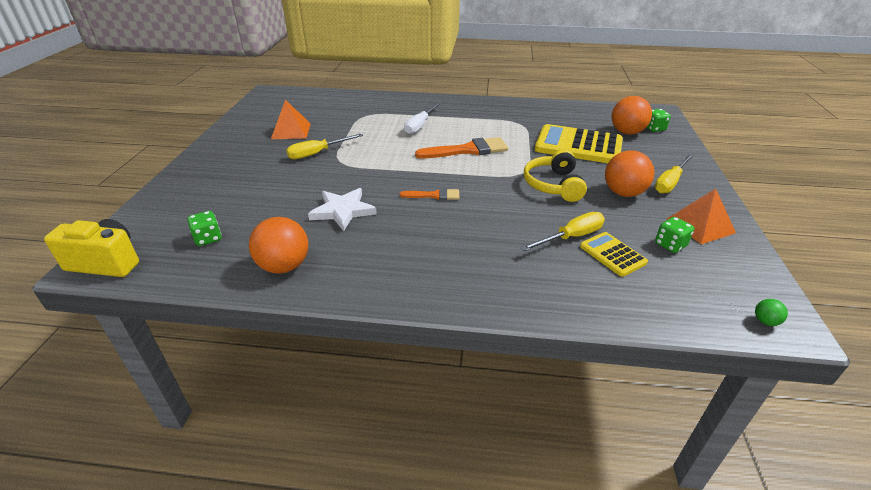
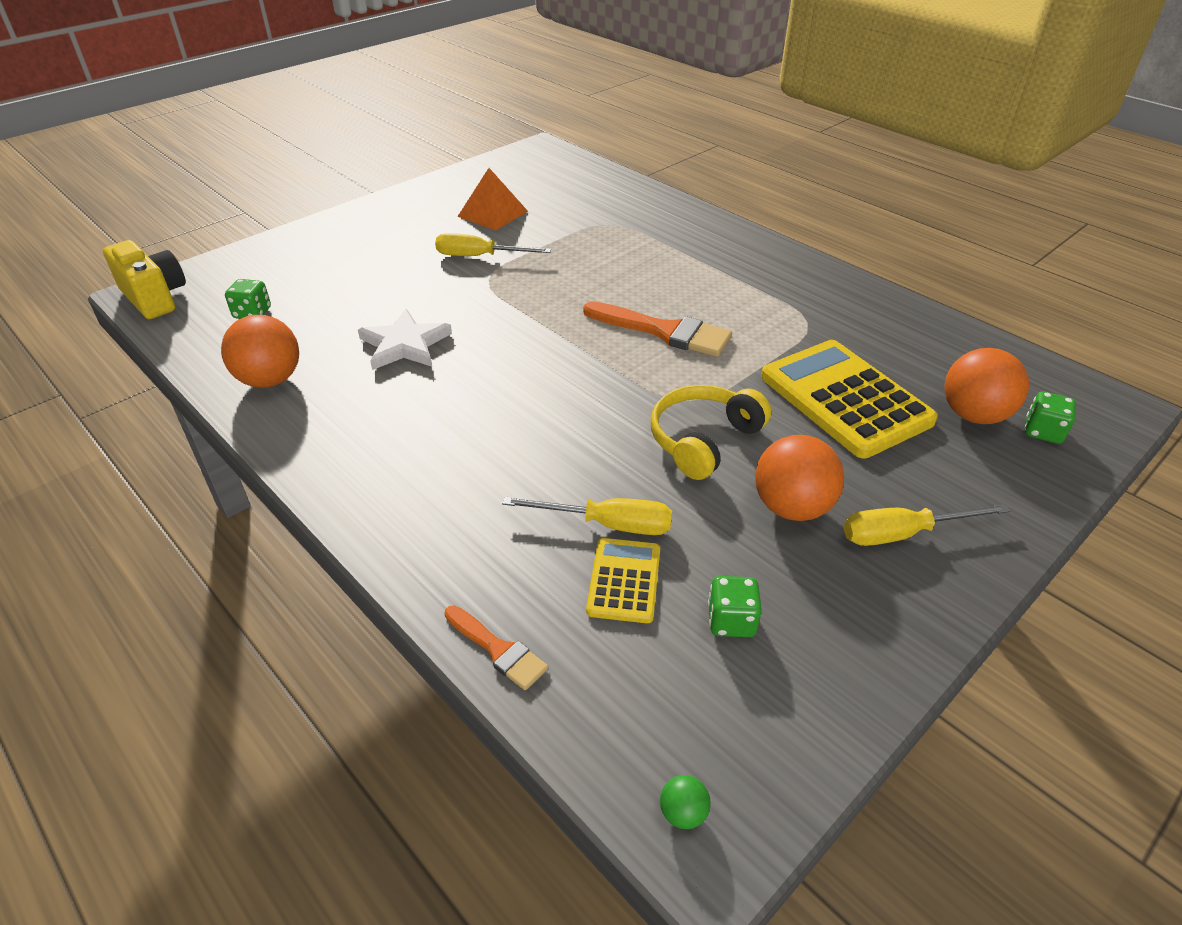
camera: 40 degrees right, 5 degrees up
(420, 125) = (655, 267): white screwdriver -> none
(434, 195) = (527, 375): orange brush -> orange brush (498, 650)
(700, 225) = (833, 625): orange pyramid -> none

